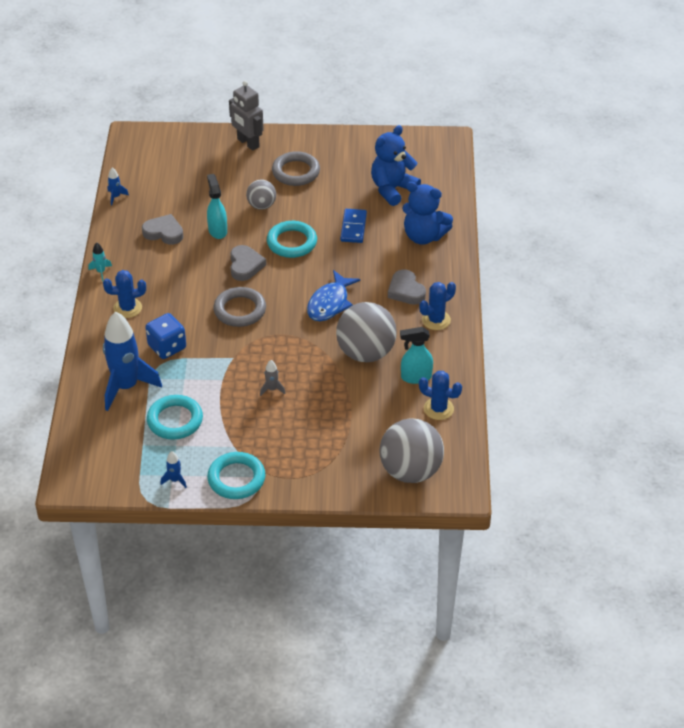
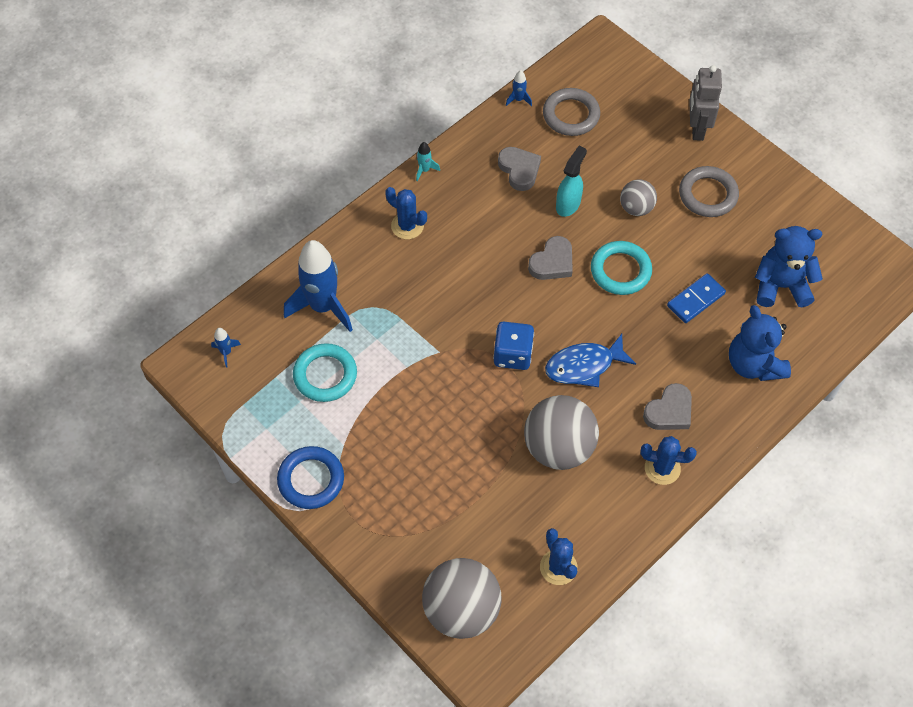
camera: 45 degrees right, 15 degrees up
(167, 347) = (397, 293): blue dice -> blue dice (513, 354)
(175, 480) = (263, 436): blue rocket -> blue rocket (226, 352)
(236, 479) = (311, 480): turquoise ring -> blue ring
(240, 310) = (497, 306): grey ring -> grey ring (571, 115)
(272, 389) = (436, 414): grey rocket -> none
(406, 291) = (669, 411): grey heart -> grey heart turned 150 degrees counterclockwise
(415, 377) = (575, 514): turquoise spray bottle -> none

